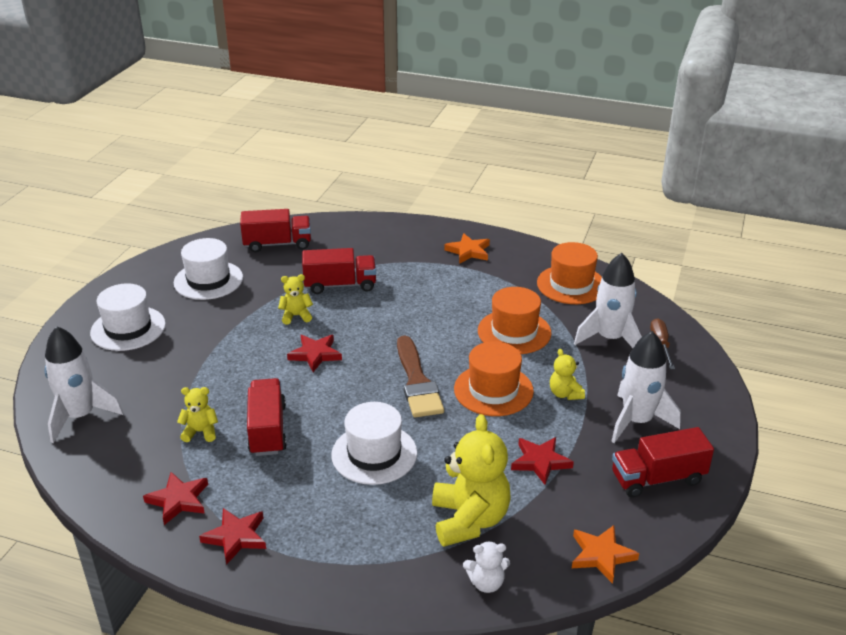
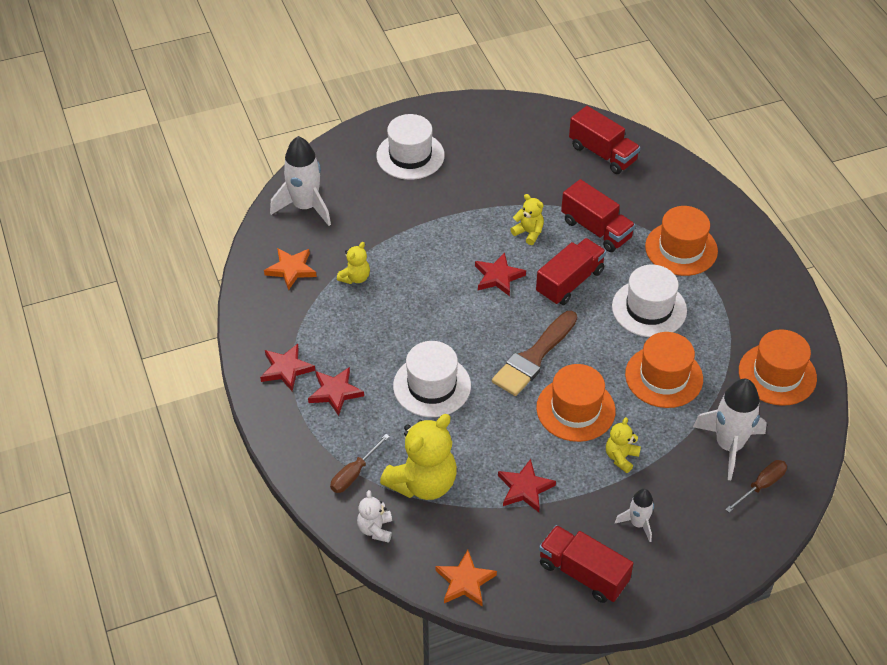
camera: 50 degrees right, 15 degrees up
(178, 500) = (287, 316): red star -> red star (335, 392)
(200, 432) = (355, 277): yellow teddy bear -> yellow teddy bear turned 75 degrees clockwise
(208, 280) = (511, 152): white hat -> white hat (649, 308)
(267, 430) = (394, 311): red truck -> red truck (570, 282)
(409, 560) = (354, 473): none -> brown screwdriver
(411, 261) = (681, 249): none -> orange hat
(468, 251) = (741, 275): orange star -> orange star (291, 269)
(486, 583) = (375, 529): white teddy bear -> white teddy bear turned 45 degrees clockwise
(637, 421) = (638, 523): white rocket -> white rocket, size x0.55

